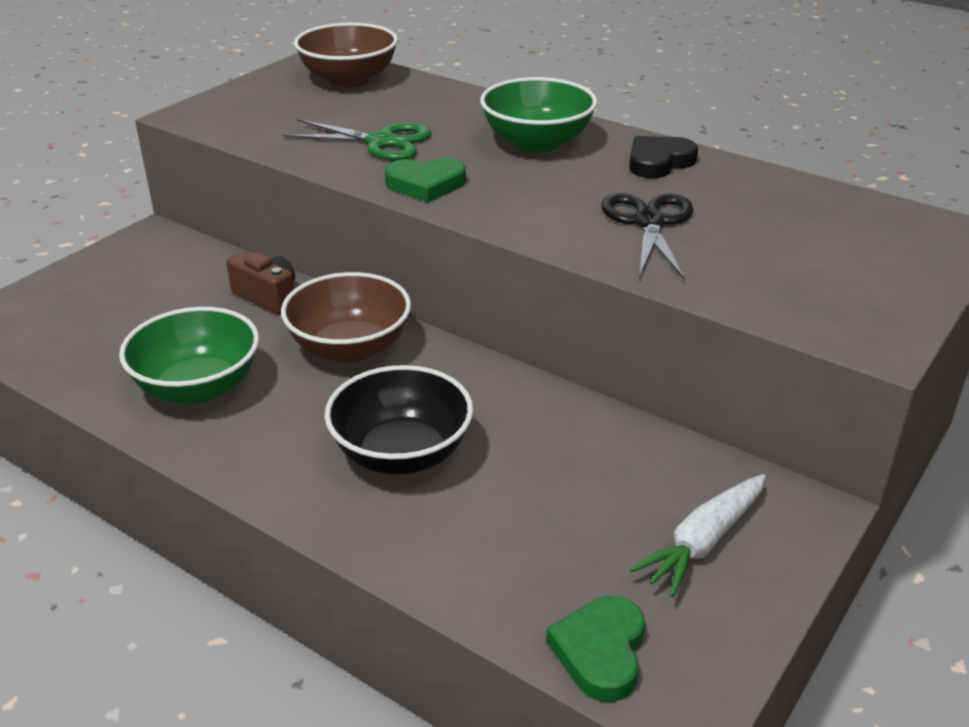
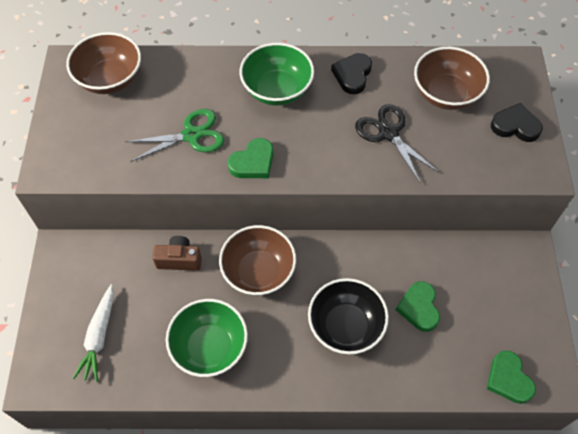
camera: 35 degrees left, 25 degrees up
(538, 488) = (419, 308): none -> green heart
(703, 542) = (503, 296): white carrot -> white carrot (99, 337)
(787, 218) = (446, 94): none -> brown bowl
(876, 283) = (515, 126): none -> black heart

